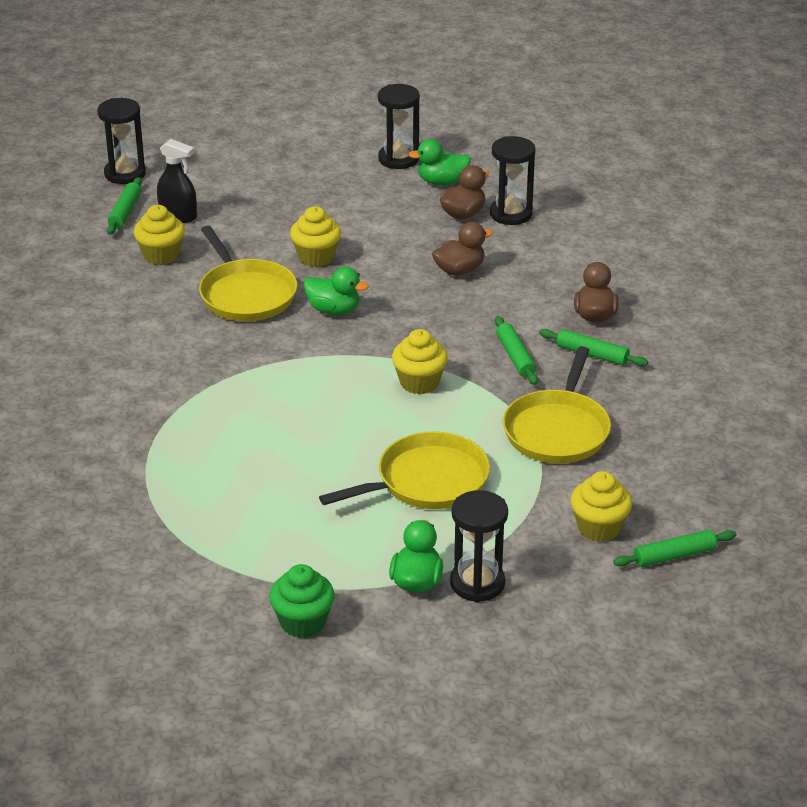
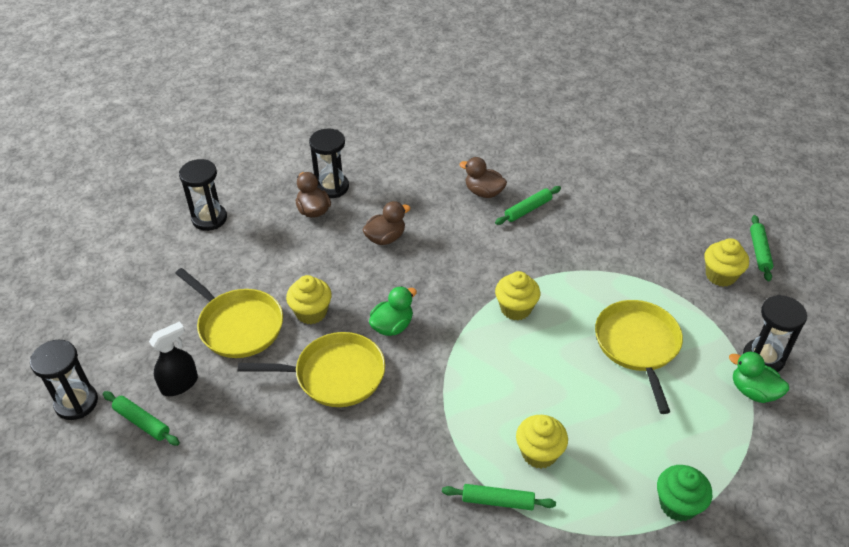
camera: 65 degrees left, 10 degrees up
(161, 255) = (234, 416): yellow cupcake -> yellow cupcake (539, 453)
(303, 622) = (785, 477): green cupcake -> green cupcake (678, 504)
(442, 182) = (261, 207): green duck -> none
(459, 270) = (385, 238): brown duck -> brown duck turned 60 degrees clockwise
(515, 357) = (510, 247): green rolling pin -> green rolling pin (498, 501)
(557, 430) = (606, 257): yellow pan -> yellow pan (238, 325)

